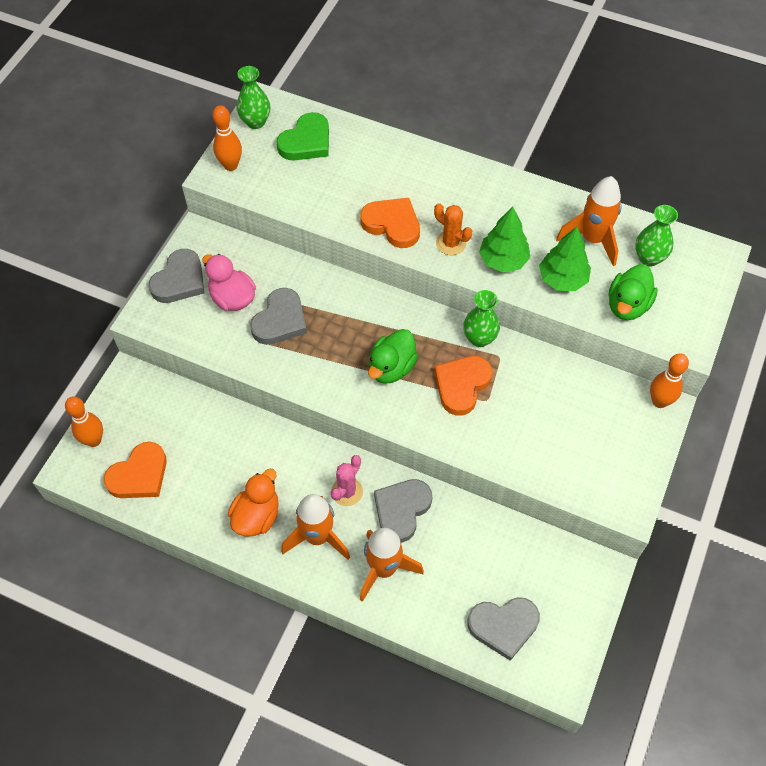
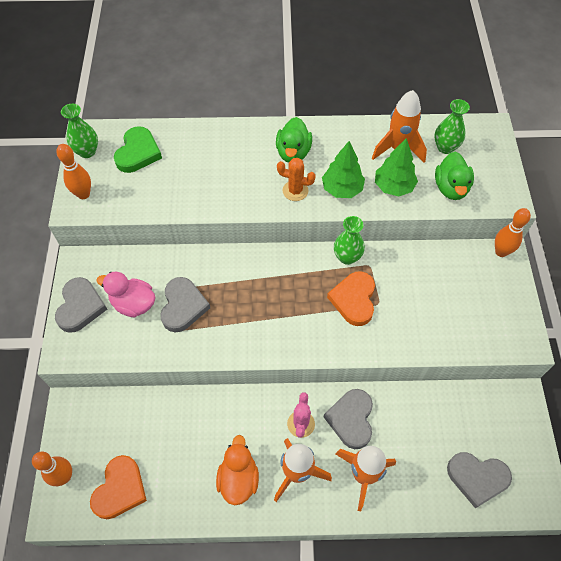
camera: 25 degrees left, 0 degrees up
(391, 368) = (292, 308): green duck -> green duck (293, 152)
(392, 224) = (242, 193): orange heart -> none
(503, 626) = (477, 478): grey heart -> grey heart turned 45 degrees clockwise

